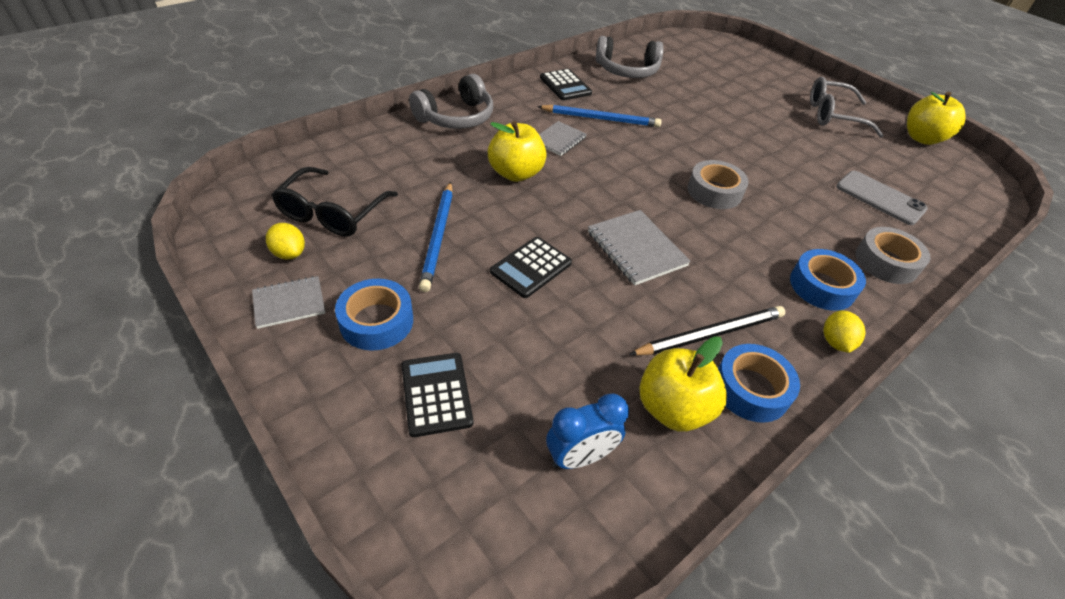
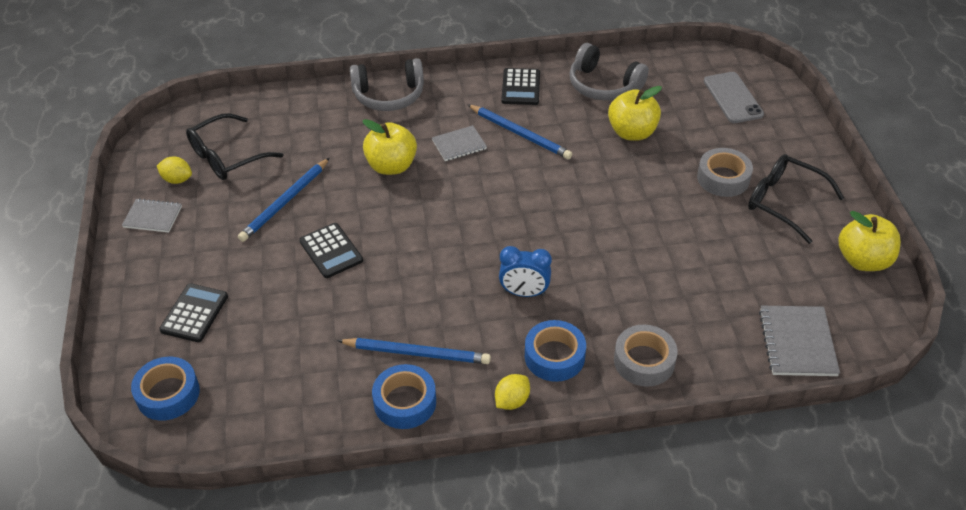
camera: 35 degrees right, 0 degrees up
(289, 253) = (177, 179): yellow lemon -> yellow lemon turned 60 degrees counterclockwise
(376, 321) = (195, 250): blue tape -> blue tape (168, 394)
(531, 267) = (331, 251): black calculator -> black calculator turned 105 degrees counterclockwise
(580, 457) = (247, 389): blue clock -> blue clock (524, 293)
(636, 249) = (427, 266): grey notebook -> grey notebook (797, 342)
(673, 408) = (335, 389): yellow apple -> yellow apple (632, 132)
(710, 334) = (417, 353): black pencil -> blue pencil
(714, 191) = (552, 240): grey tape -> grey tape (723, 178)
(833, 115) = (784, 202): grey glasses -> black glasses
(880, 198) = (719, 304): grey phone -> grey phone (733, 98)

